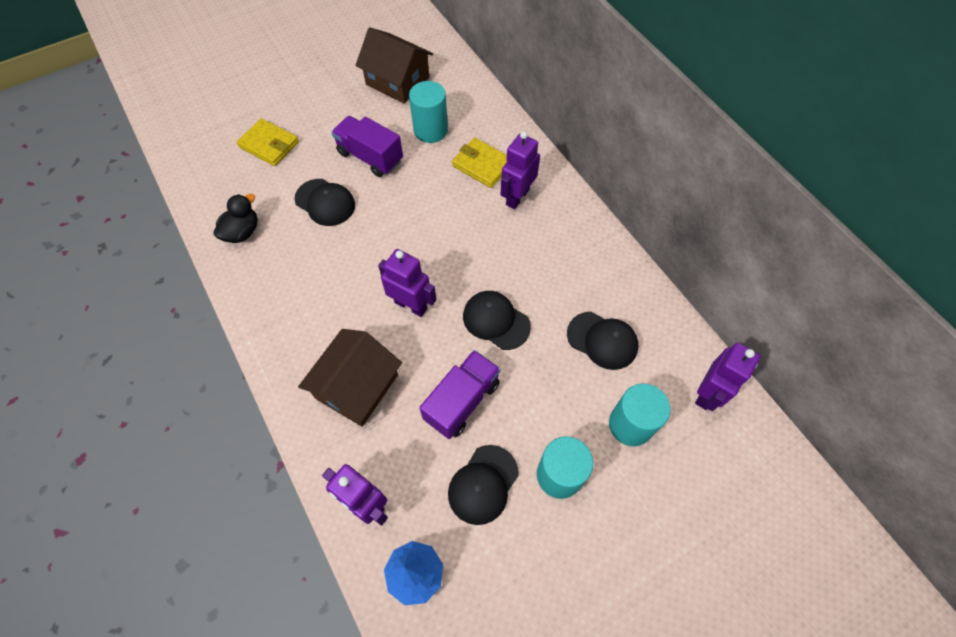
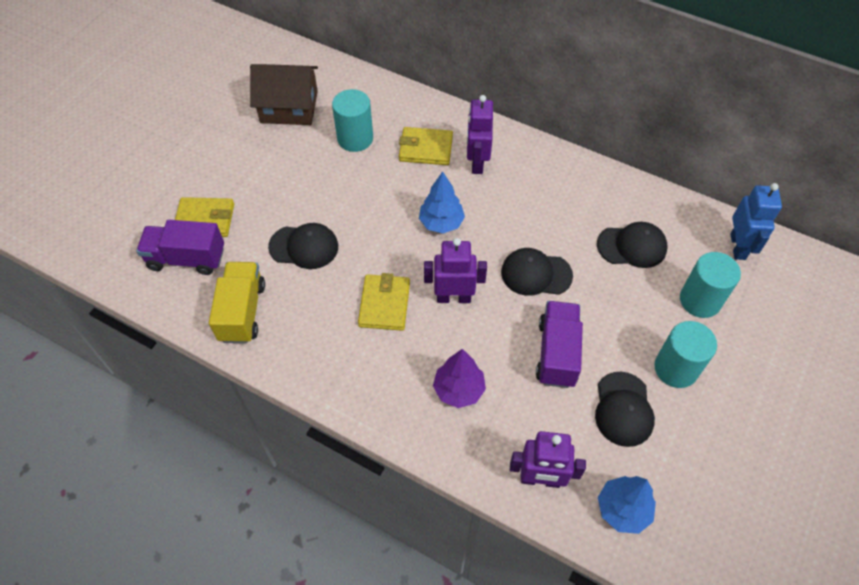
camera: 30 degrees left, 5 degrees down
(242, 232) = (242, 312): black duck -> yellow truck
(351, 282) = (384, 304): none -> yellow wallet
(357, 386) = (458, 390): brown house -> purple tree
(370, 157) = (316, 187): purple truck -> purple truck (186, 258)
(448, 235) = (441, 223): none -> blue tree
(708, 393) = (738, 246): purple robot -> blue robot

